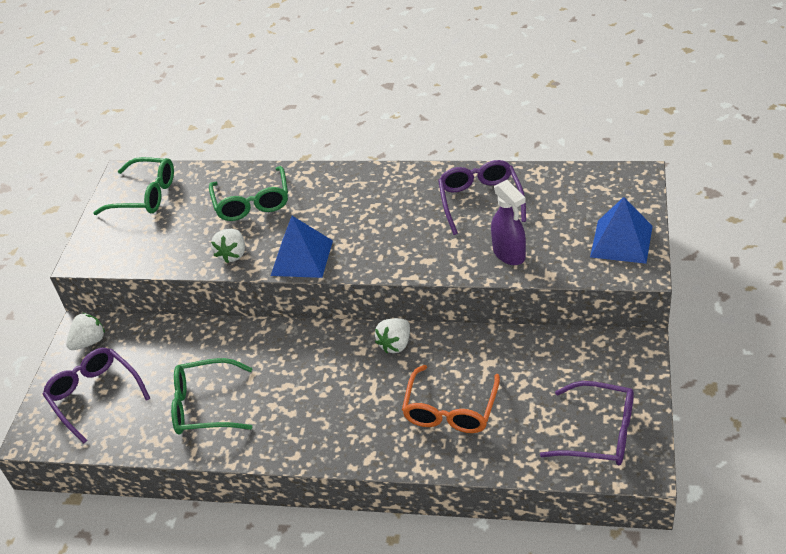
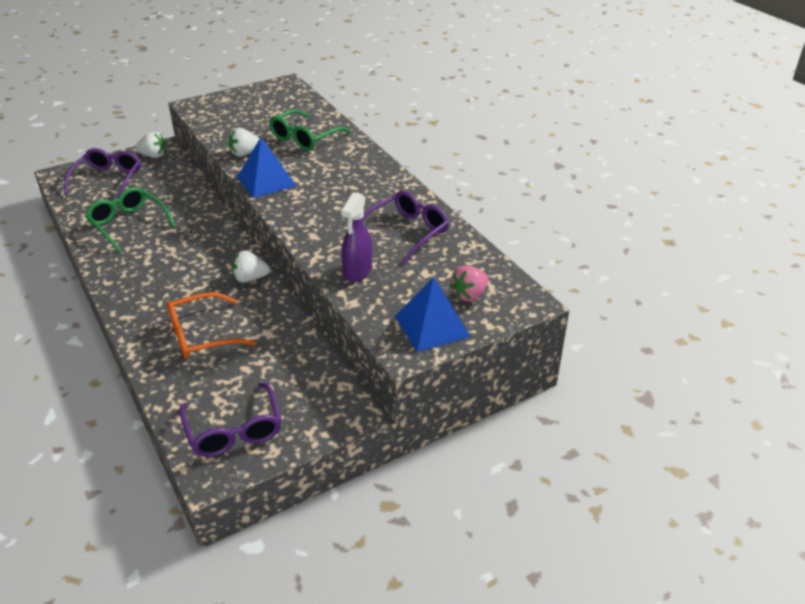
camera: 45 degrees right, 5 degrees down
(145, 195) = (273, 99): green glasses -> none
(601, 203) = (469, 295): none -> pink strawberry

